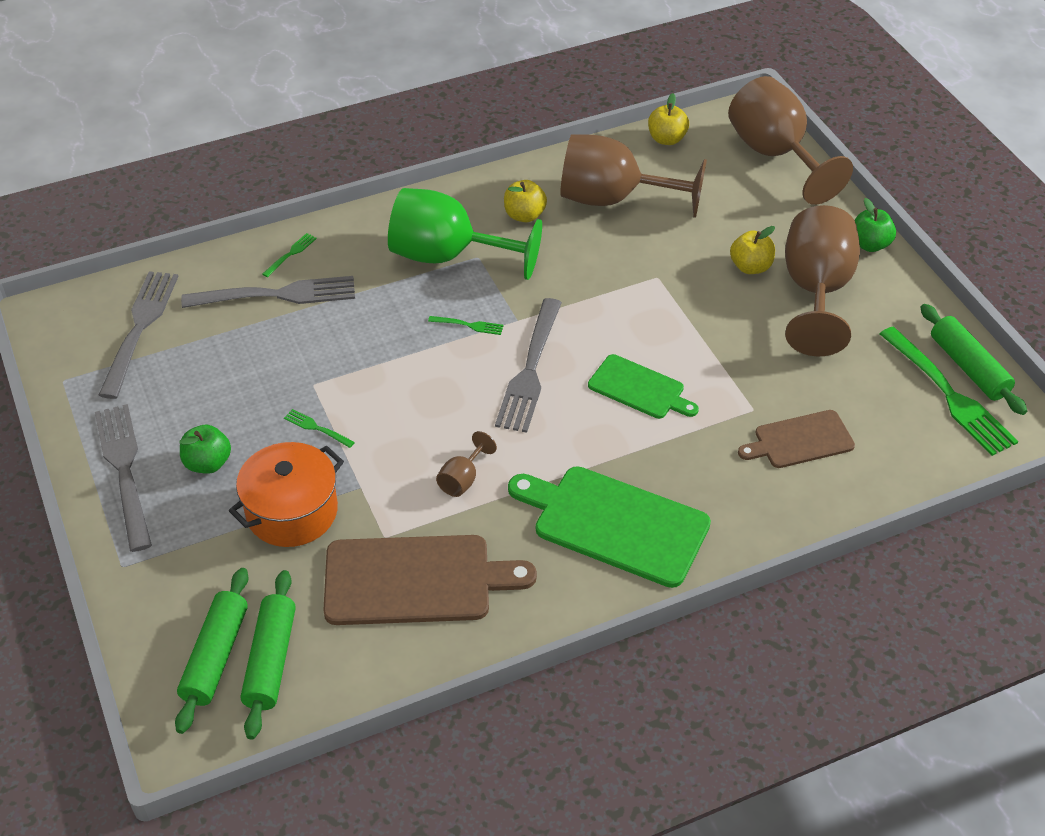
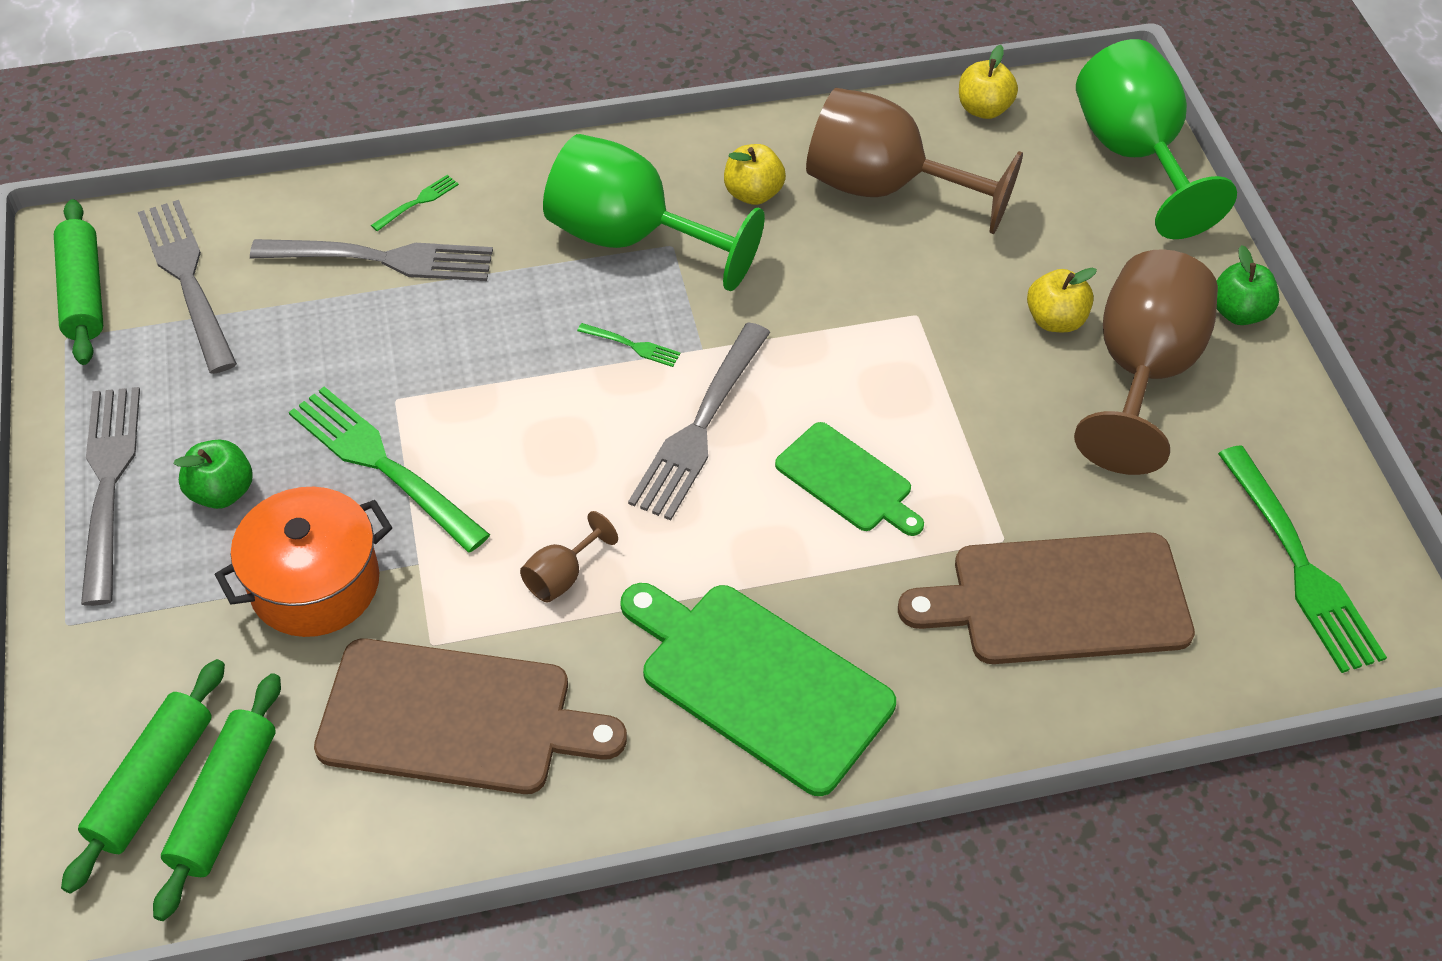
camera: 10 degrees right, 5 degrees up
(140, 328) = (187, 279): grey fork -> grey fork turned 45 degrees counterclockwise
(316, 428) = (382, 465): green fork -> green fork, size x2.32
(775, 155) = (1134, 155): brown goblet -> green goblet
(800, 440) = (1060, 599): brown cutting board -> brown cutting board, size x1.69
(969, 367) = (1340, 527): green rolling pin -> green rolling pin (84, 293)

